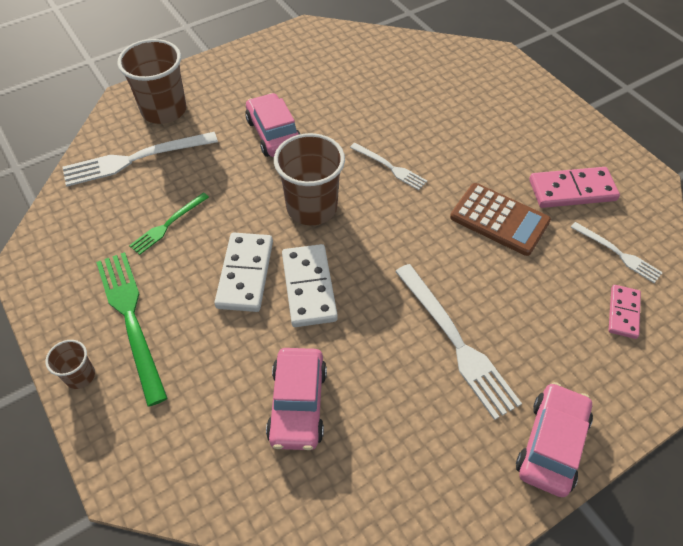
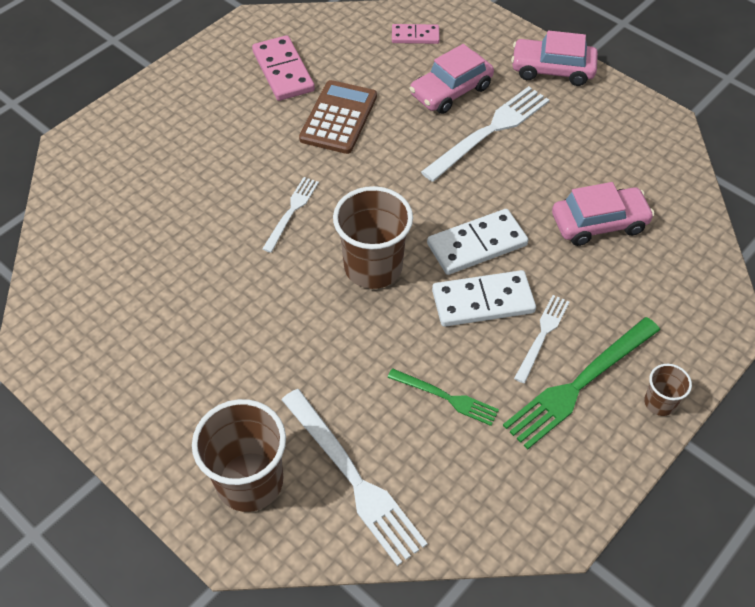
camera: 105 degrees left, 0 degrees up
(274, 134) = (265, 334): pink car -> pink car (450, 91)
(617, 253) = (352, 40): white fork -> white fork (542, 335)

